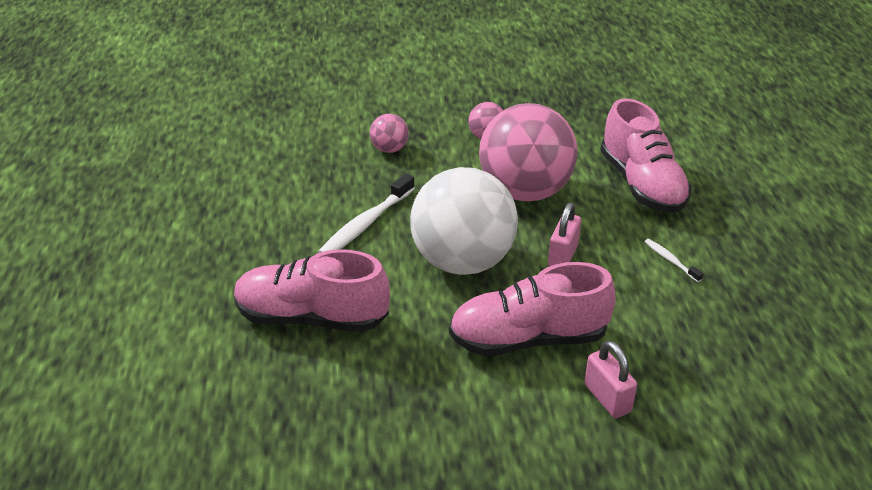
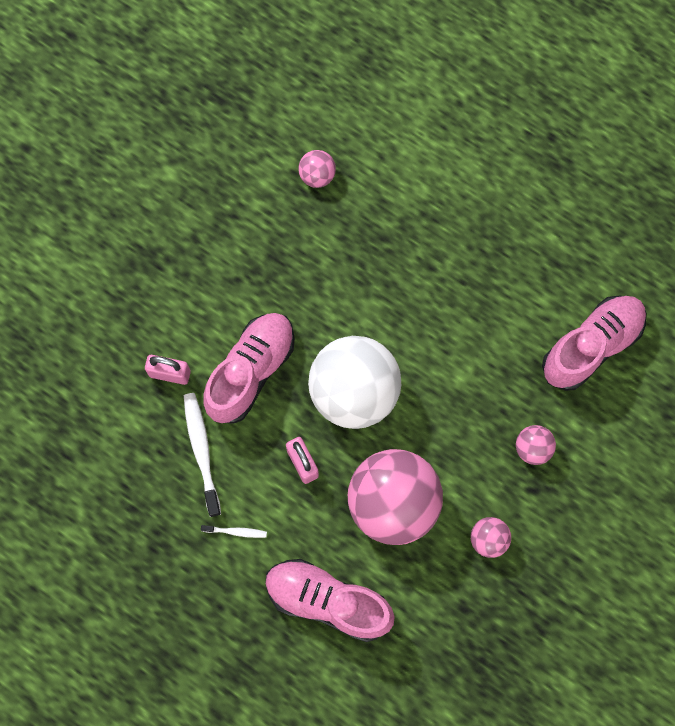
camera: 130 degrees right, 35 degrees up
(253, 424) = (317, 176): none -> pink ball
(312, 317) = (379, 261): pink shoe -> pink shoe (591, 347)
(366, 224) = (448, 360): white toothbrush -> white toothbrush (201, 451)

